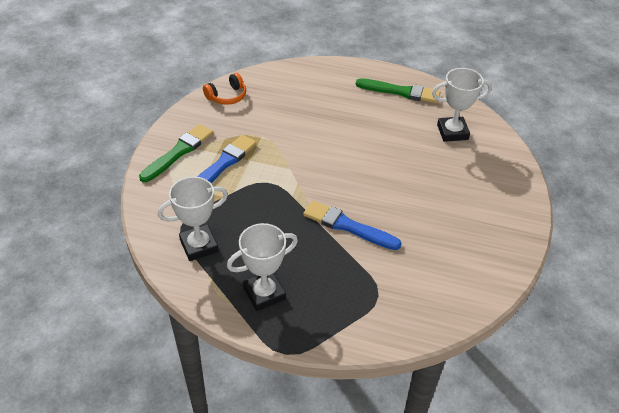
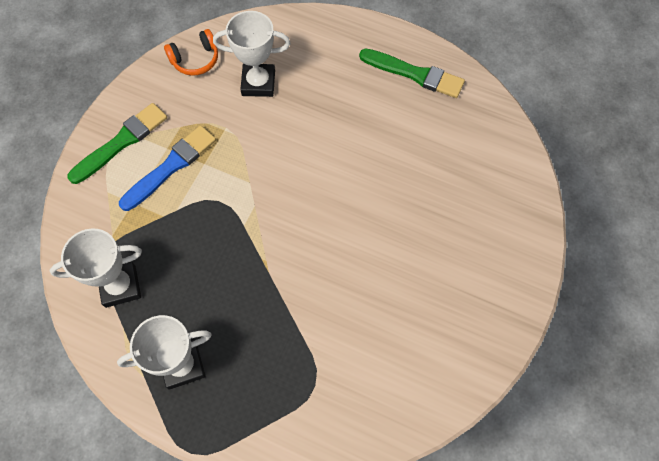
camera: 10 degrees right, 20 degrees up
(348, 226) = (301, 279): blue brush -> none
(452, 132) = (465, 147): white trophy -> white trophy (258, 83)

